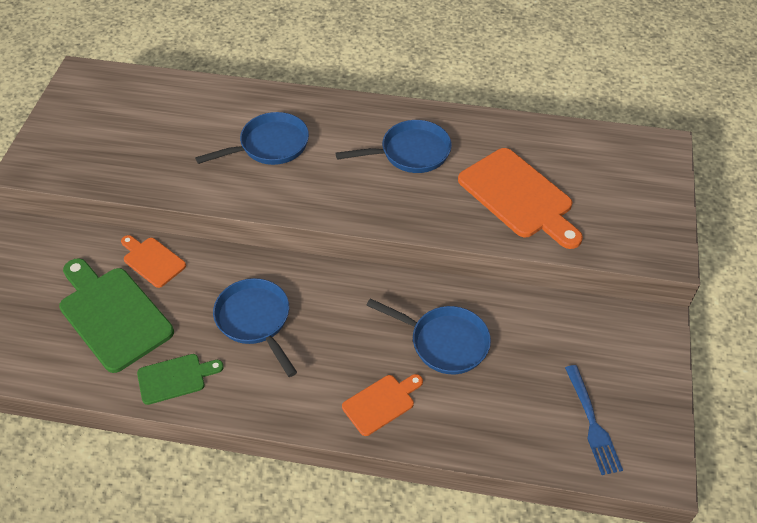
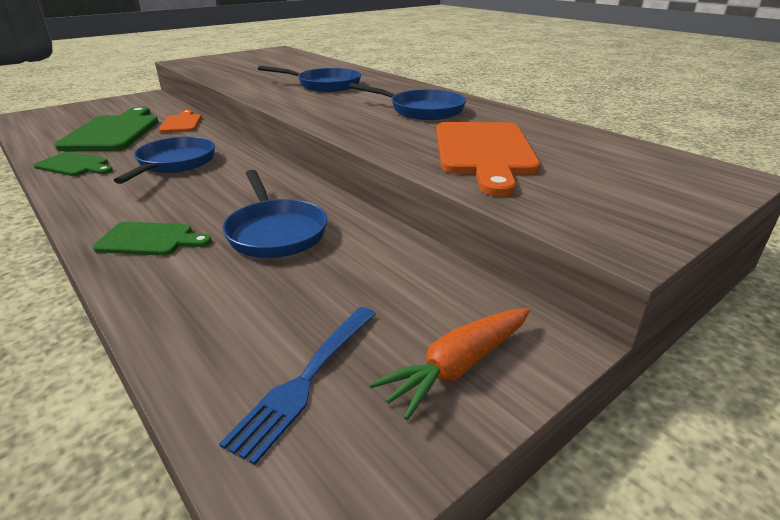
camera: 40 degrees right, 20 degrees down
(381, 403) = (150, 240): orange cutting board -> green cutting board
(639, 369) = (459, 366): none -> orange carrot

